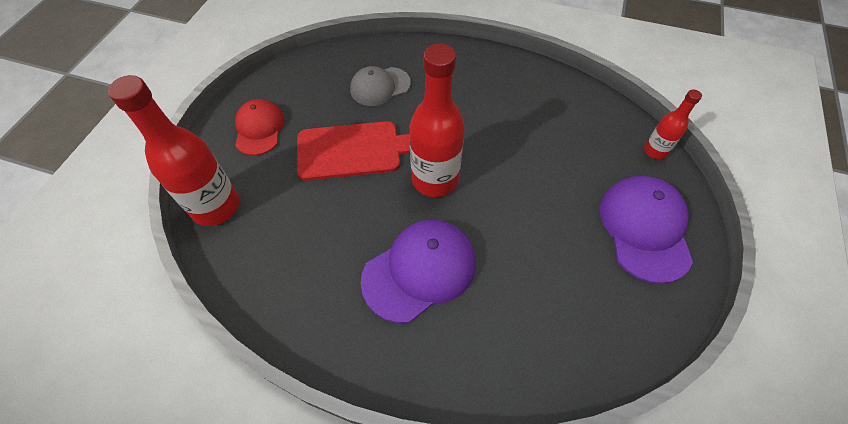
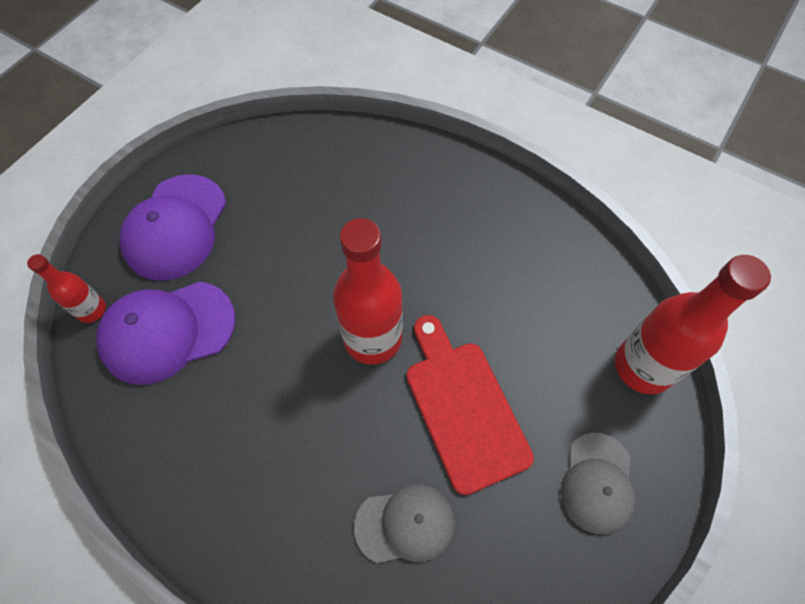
camera: 165 degrees left, 5 degrees up
(259, 129) = (597, 483): red cap -> grey cap
(355, 150) = (463, 407): red cutting board -> red cutting board turned 60 degrees clockwise
(420, 270) = (420, 240): purple cap -> purple cap (167, 331)

